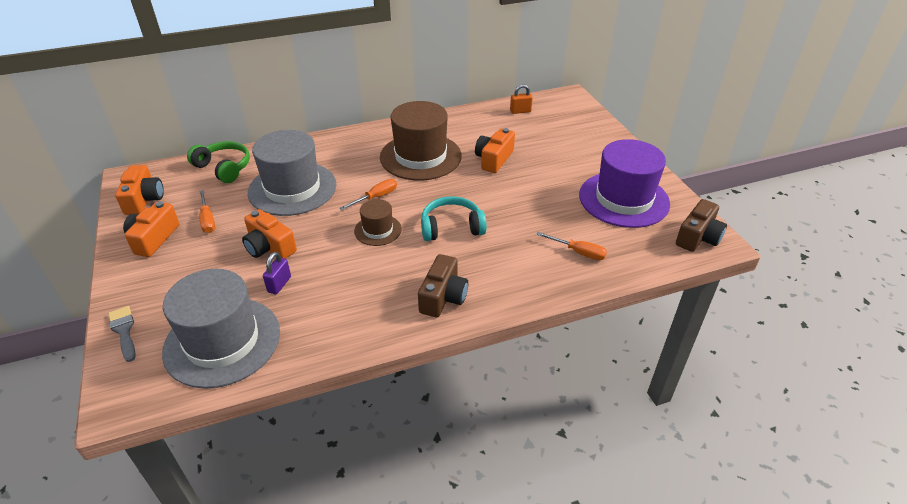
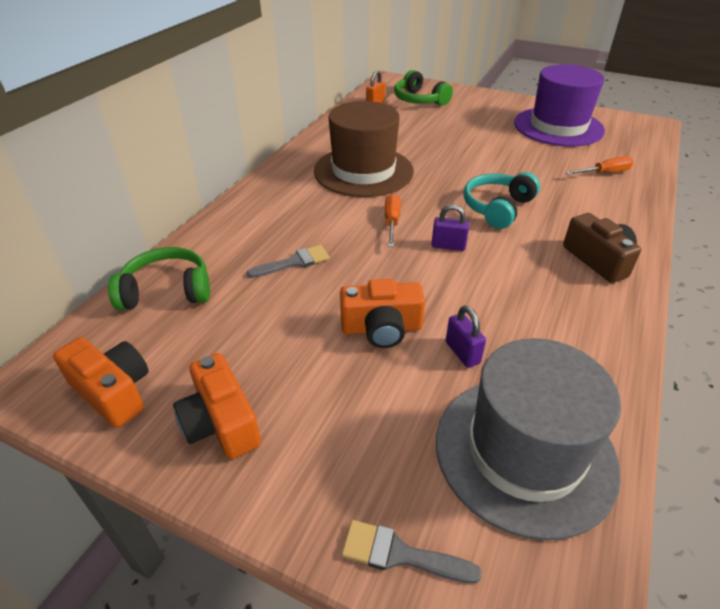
camera: 45 degrees left, 0 degrees up
(207, 220) = (255, 353): orange screwdriver -> none
(292, 188) = (294, 262): grey hat -> grey brush
(378, 230) = (448, 246): brown hat -> purple padlock
(494, 159) = (425, 144): orange camera -> none
(558, 123) = (419, 100): none -> green headphones
(698, 237) = (638, 127): brown camera -> none

